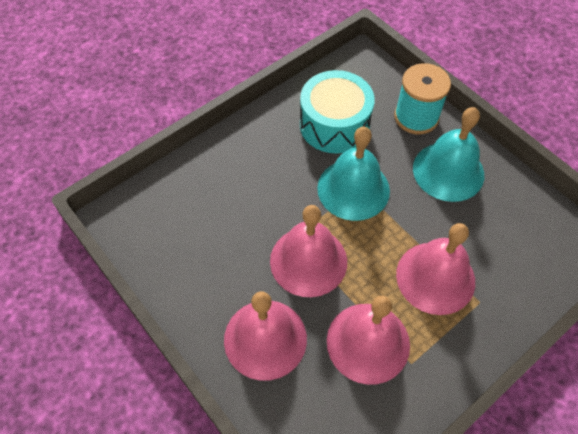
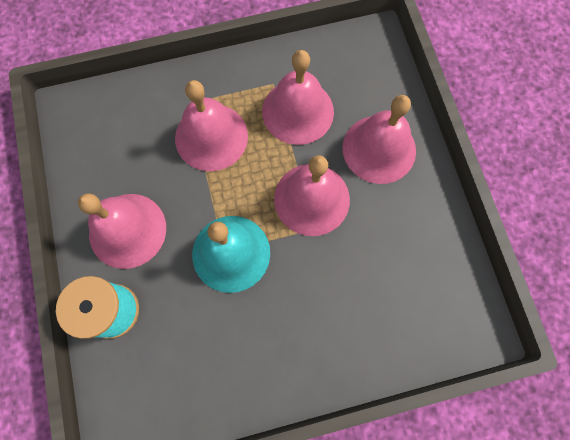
camera: 155 degrees left, 15 degrees up
(334, 124) = (205, 343): turquoise drum -> none
(448, 171) = (127, 230): turquoise bell -> pink bell

